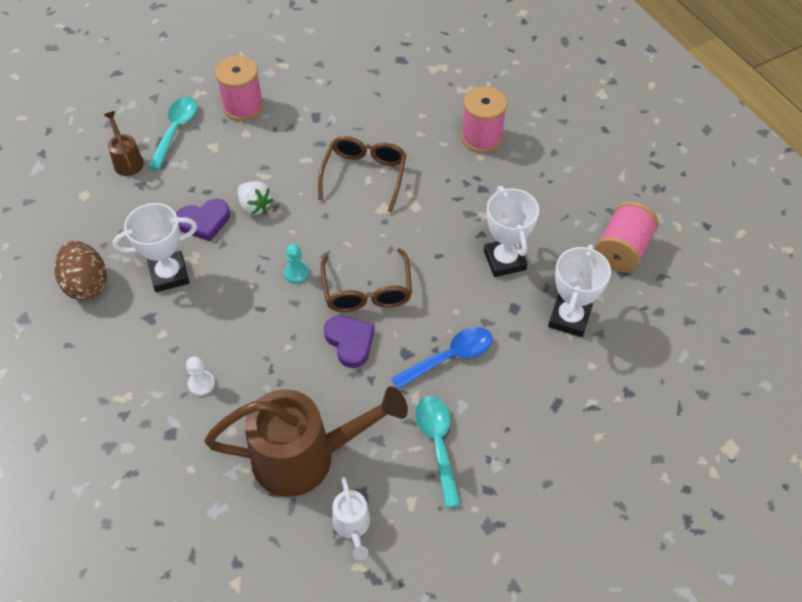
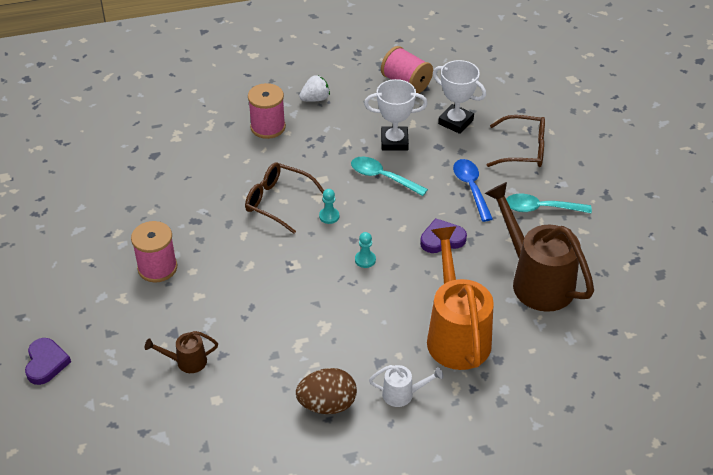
camera: 75 degrees left, 10 degrees down
(169, 275) = (337, 343): white trophy -> none
(176, 130) = (164, 320): turquoise spoon -> turquoise spoon (382, 177)
(201, 384) = (456, 334): white pawn -> orange watering can
(204, 221) = (286, 312): purple heart -> purple heart (46, 363)
(255, 206) = (282, 276): white strawberry -> white strawberry (315, 99)
(306, 457) = (536, 280): brown watering can -> brown watering can turned 45 degrees counterclockwise
(352, 526) = (596, 264): white watering can -> white watering can (403, 394)
(355, 225) = (329, 216): none -> turquoise pawn
(367, 291) = (398, 221): brown glasses -> brown glasses (524, 150)

